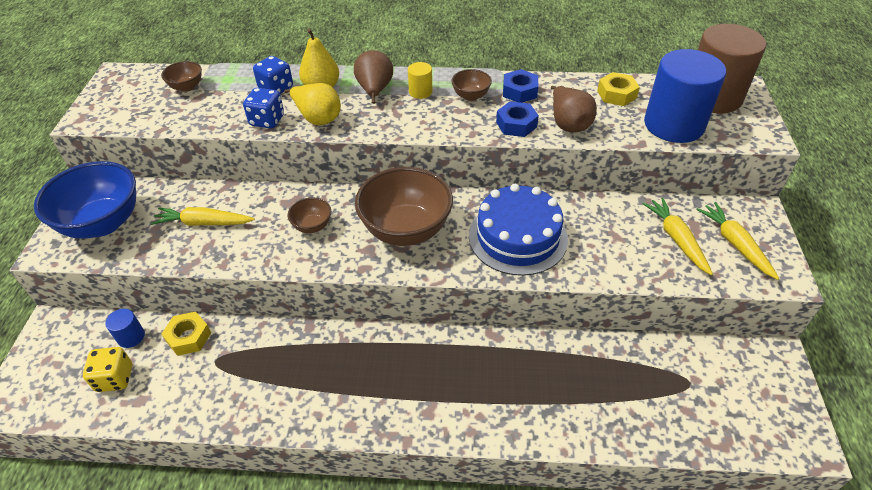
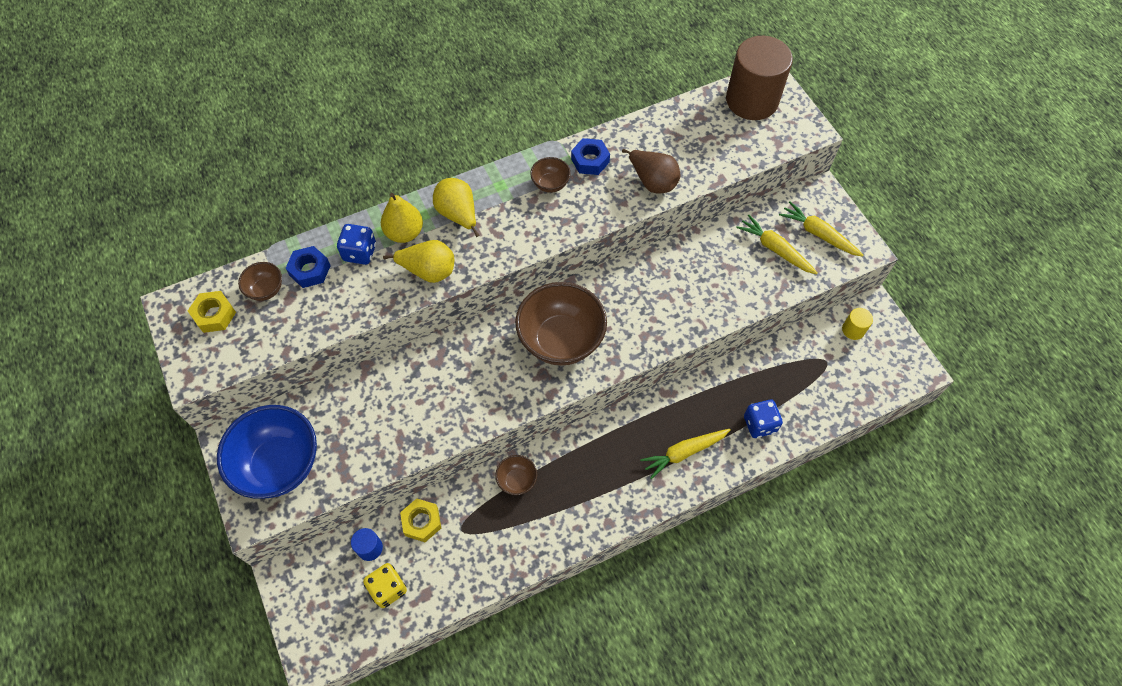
camera: 30 degrees left, 15 degrees up
(204, 223) = (377, 418): yellow carrot -> yellow carrot (684, 452)
(267, 120) = (383, 295): blue dice -> blue dice (759, 424)
(312, 226) = (478, 374): brown bowl -> brown bowl (517, 480)
(375, 91) = (458, 215): brown pear -> yellow pear
(420, 92) = (501, 198): yellow cylinder -> yellow cylinder (853, 330)
(516, 124) = (610, 201): blue nut -> blue nut (310, 270)
(518, 237) = (655, 304): blue cake -> none
(616, 94) = (674, 129): yellow nut -> yellow nut (214, 315)
(674, 125) = (736, 146): blue cylinder -> none

